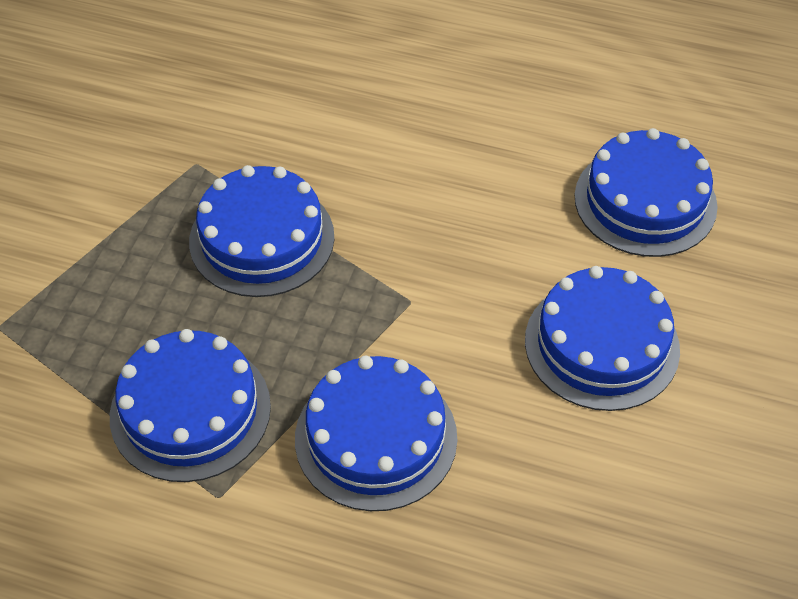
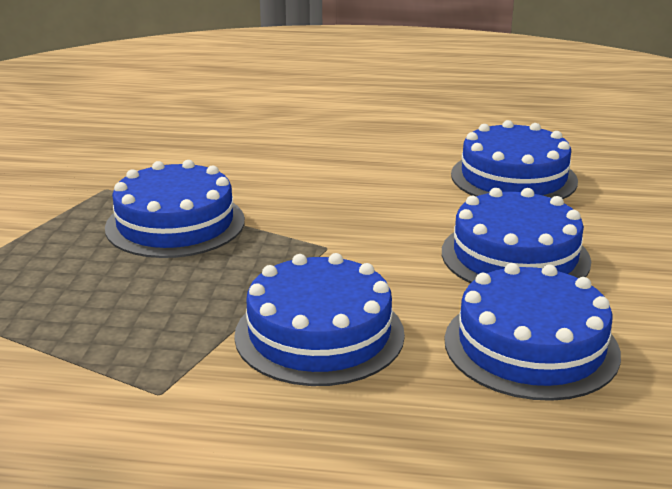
camera: 10 degrees left, 25 degrees down
(190, 410) = (119, 335): blue cake -> blue cake (531, 346)

